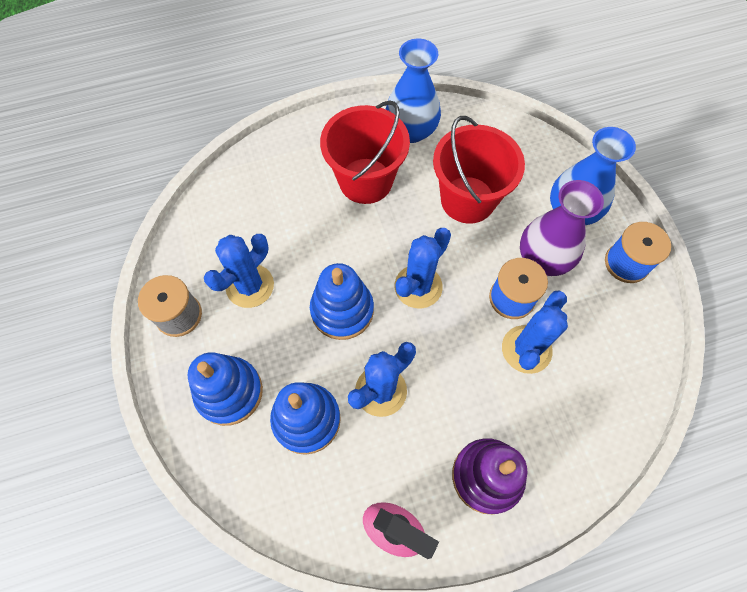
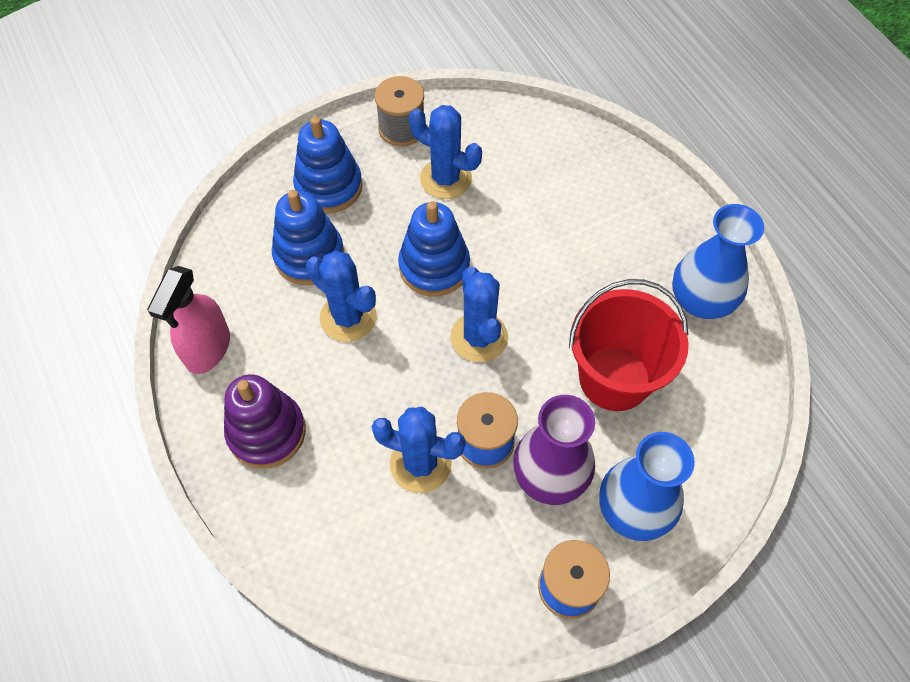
camera: 80 degrees right, 5 degrees down
(365, 181) = (609, 262): red bucket -> none
(418, 286) = (479, 337): blue cactus -> blue cactus turned 45 degrees clockwise

